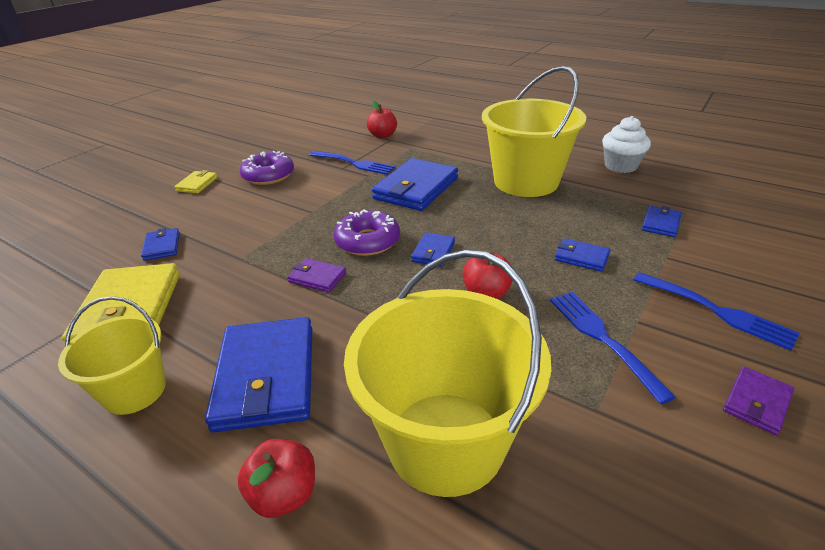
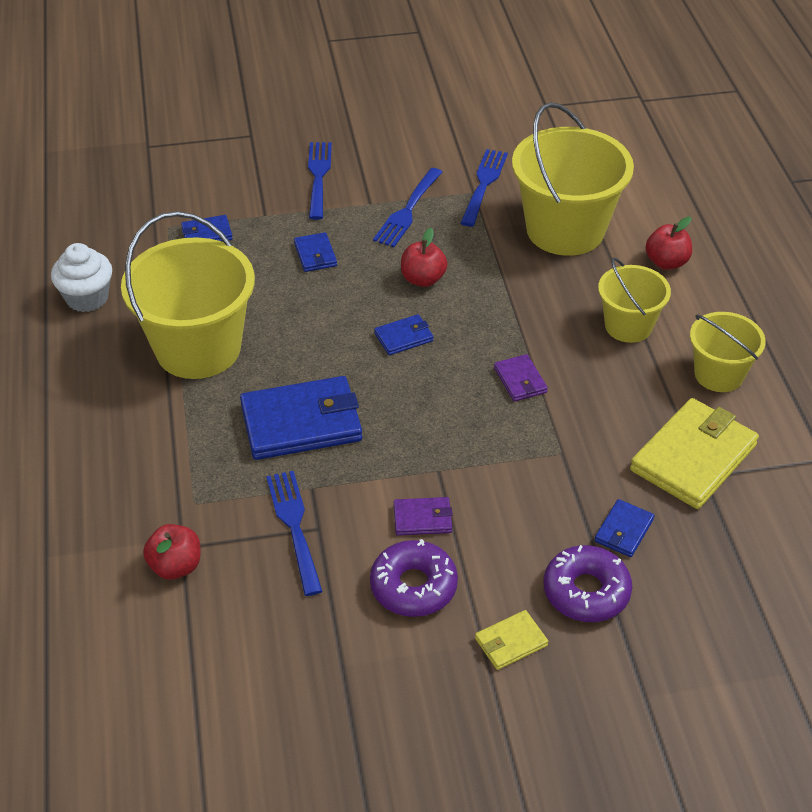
camera: 135 degrees left, 10 degrees up
(266, 377) = (628, 326): blue wallet -> yellow bucket
(367, 241) = (437, 388): purple donut -> purple donut (586, 591)
(605, 430) = (484, 184): none -> blue fork
(756, 402) = (397, 146): purple wallet -> purple wallet (422, 519)

